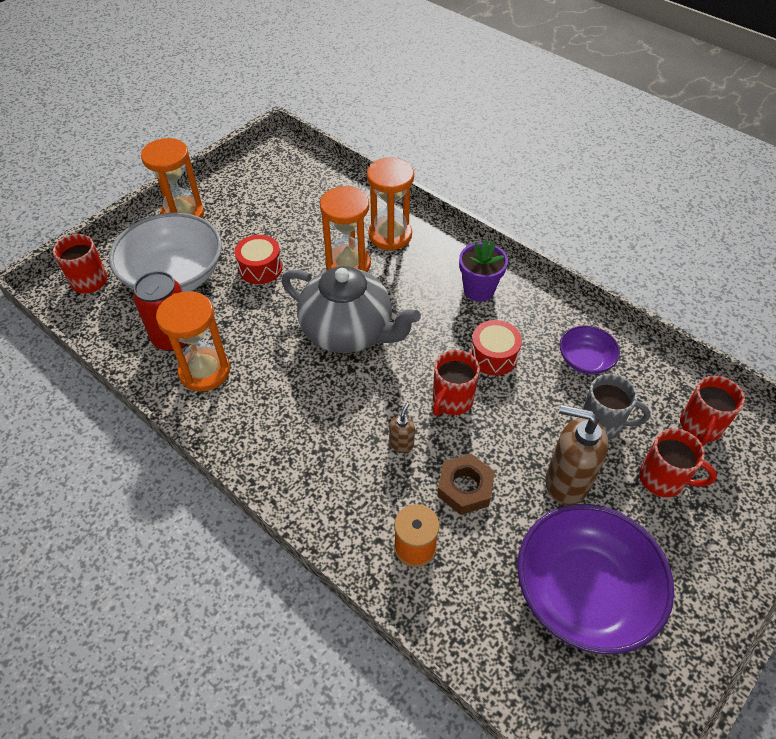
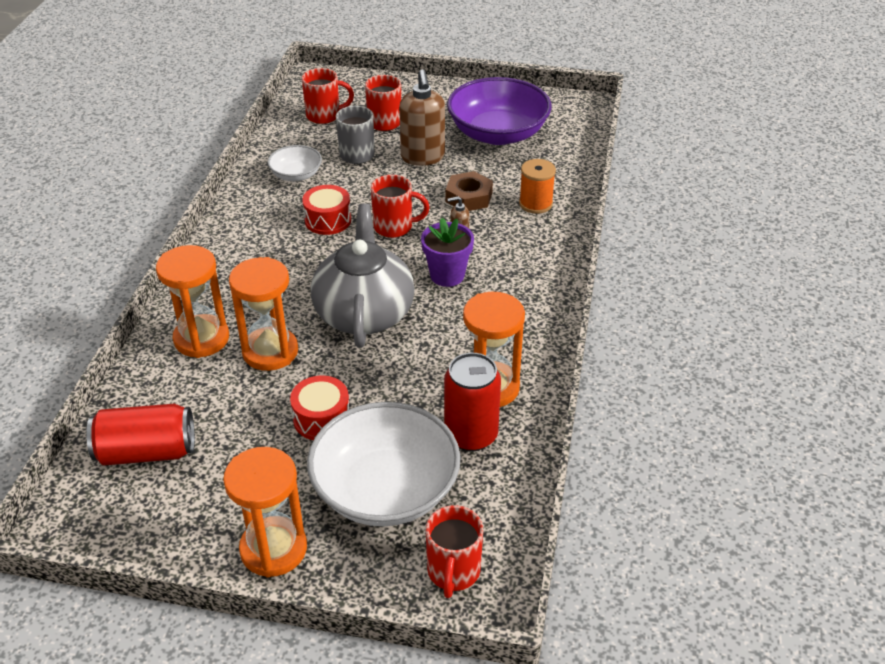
camera: 120 degrees left, 10 degrees down
(304, 187) = (147, 452): none -> red can
(479, 290) = (249, 252): purple flower pot -> purple flower pot (447, 275)
(585, 360) = (296, 175): purple bowl -> white bowl

